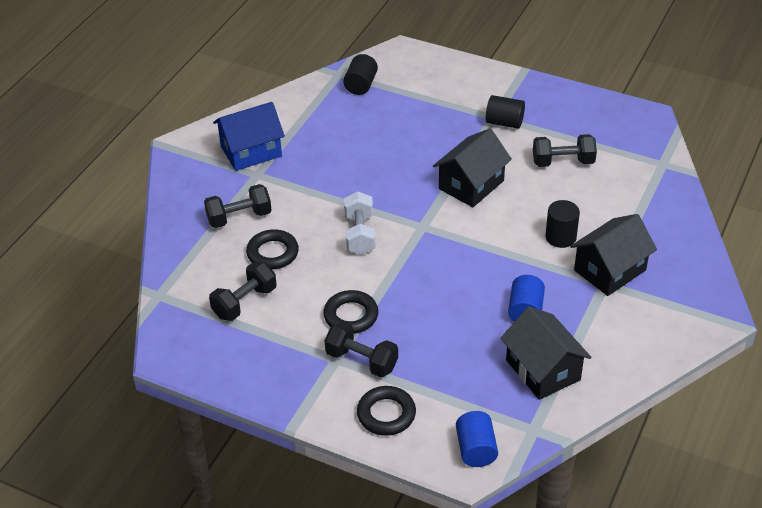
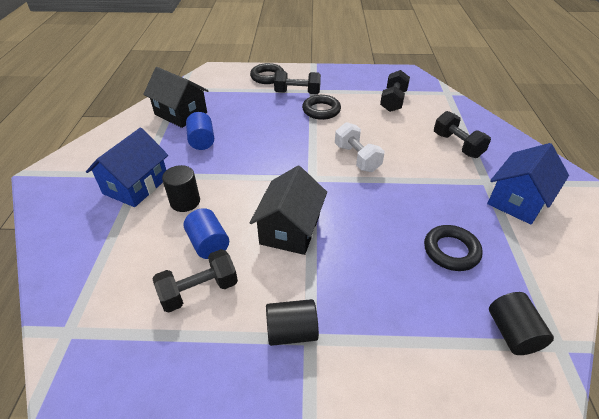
camera: 155 degrees right, 0 degrees up
(239, 217) = (457, 145): black dumbbell -> black dumbbell turned 75 degrees counterclockwise
(272, 253) = (406, 130): black ring -> black ring (451, 251)
(476, 449) = (211, 75): blue cylinder -> blue cylinder (208, 244)
(609, 270) = (136, 185): black house -> blue house

